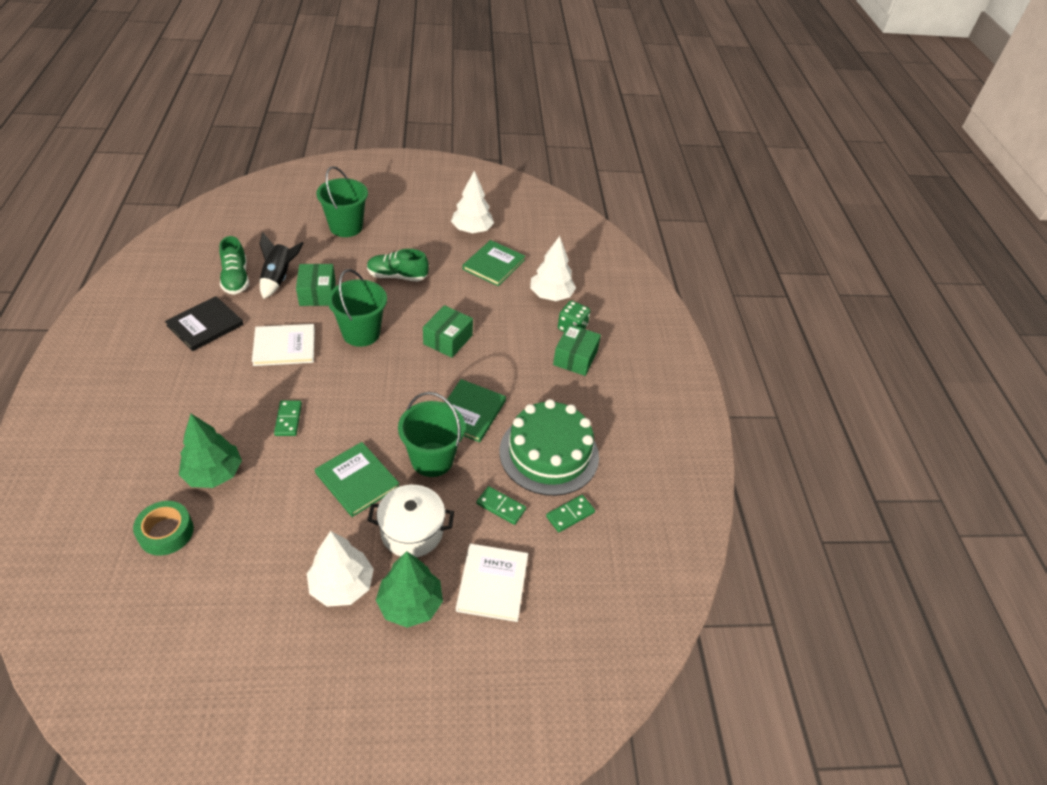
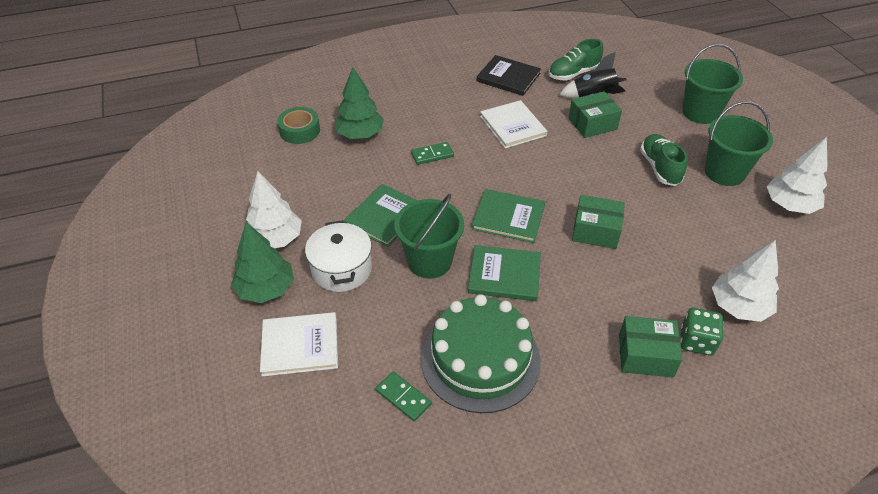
camera: 80 degrees right, 0 degrees up
(361, 333) = (561, 166): green bucket -> green bucket (724, 172)
(494, 265) = (746, 239): green book -> green book (508, 217)
(501, 506) = (392, 331): green domino -> none

